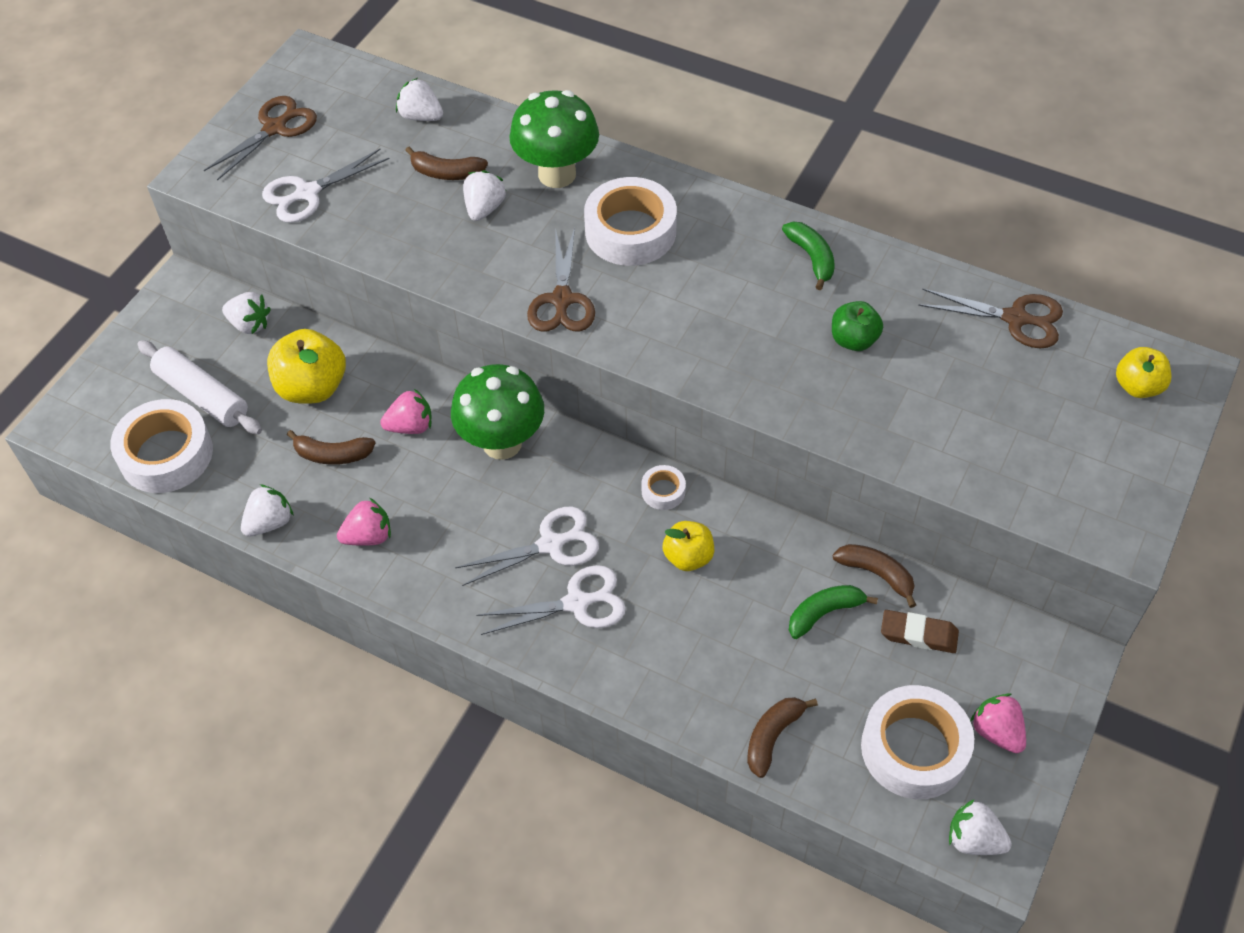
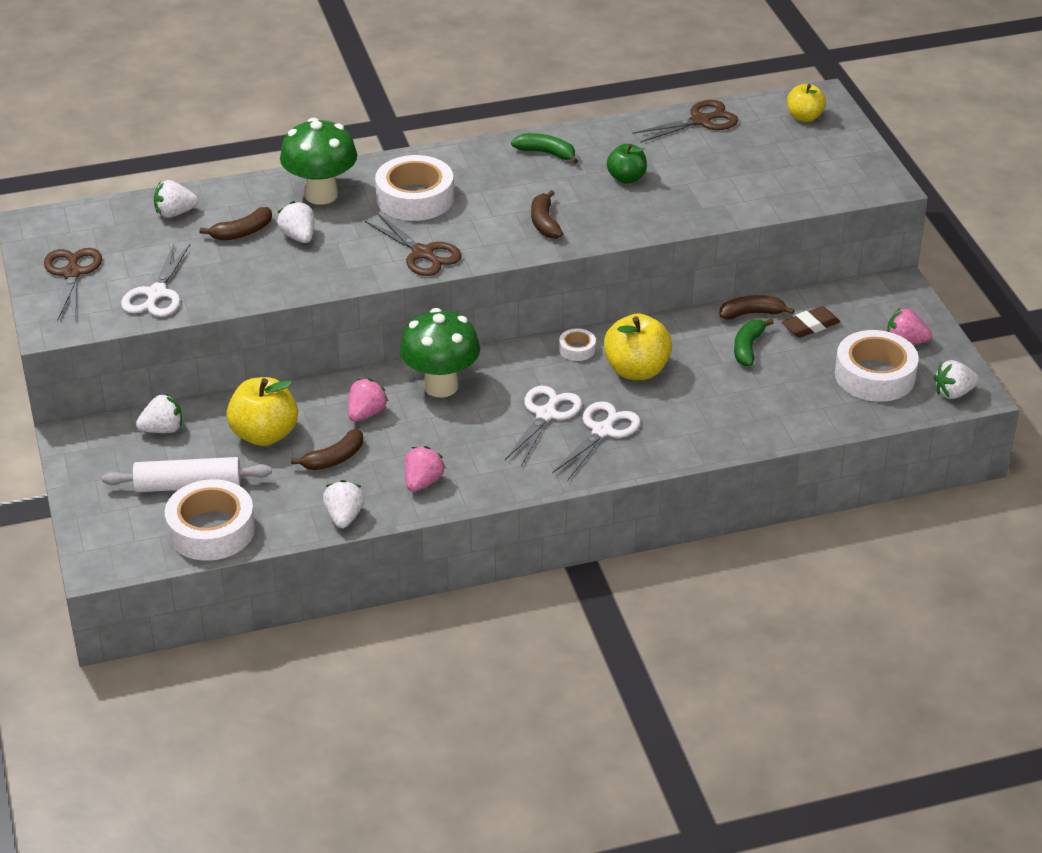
camera: 45 degrees left, 15 degrees down
(688, 557) = (636, 370): yellow apple -> yellow apple, size x1.61
(772, 737) = (796, 418): brown banana -> brown banana (544, 223)

